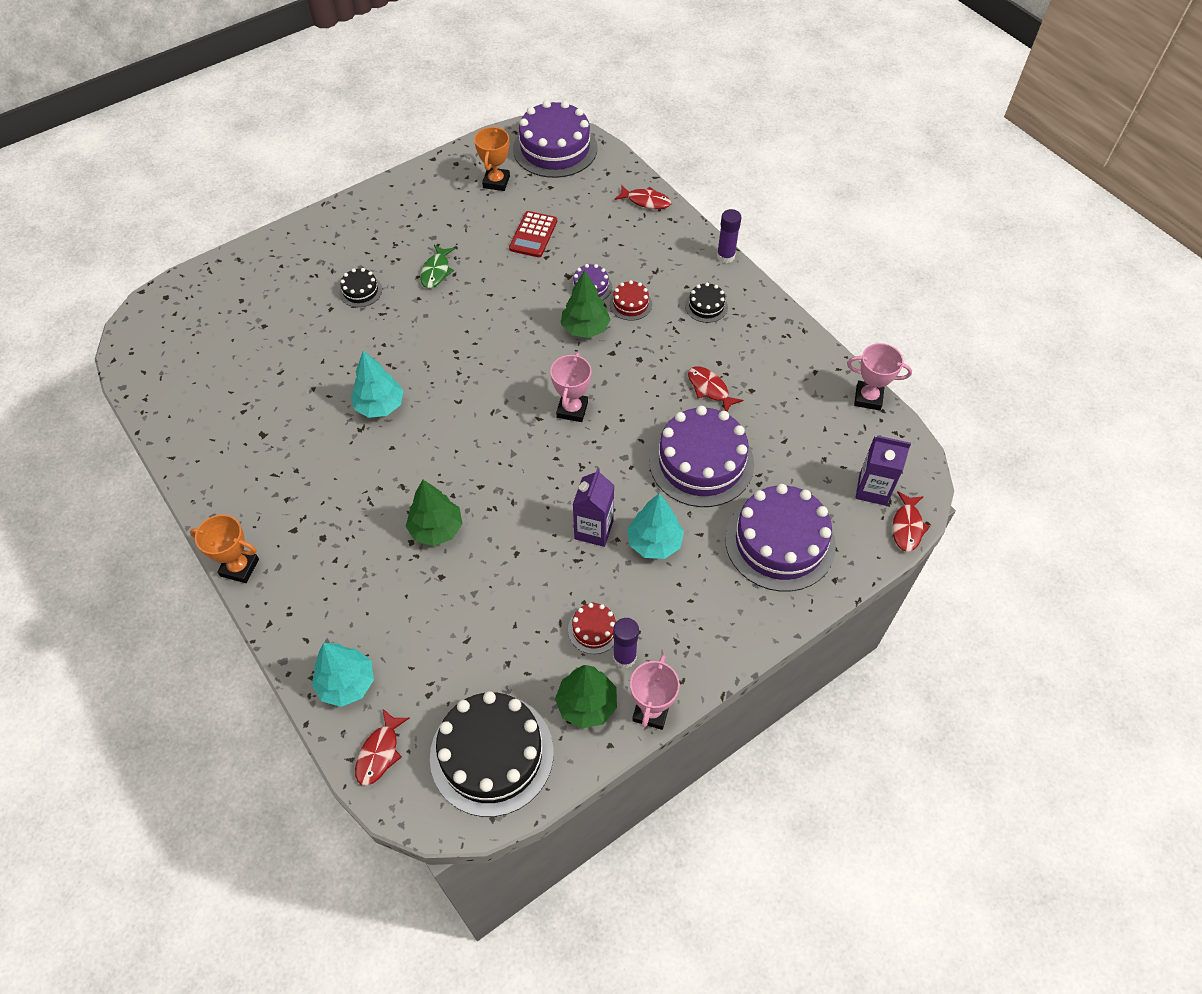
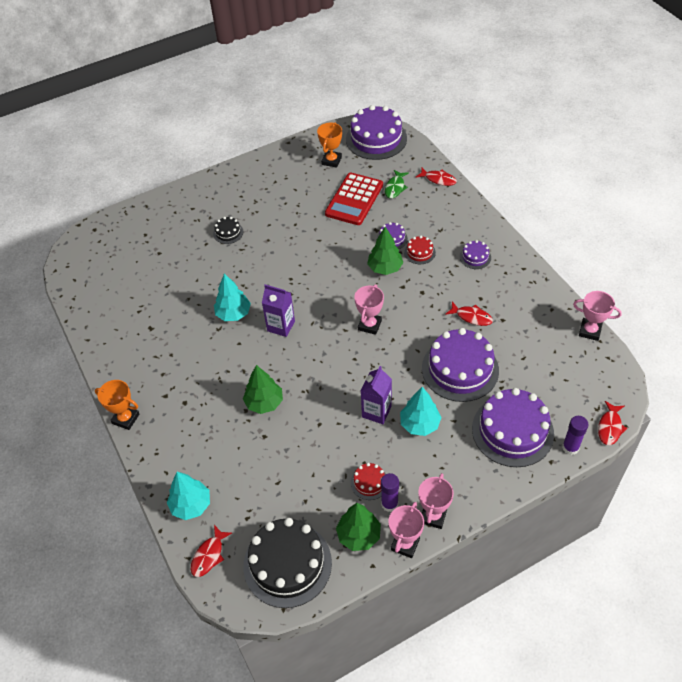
camera: 10 degrees right, 5 degrees down
(436, 271) = (282, 222): green fish -> green fish (395, 187)
(533, 235) = (354, 199): red calculator -> red calculator, size x1.58
(685, 668) = (433, 516): none -> pink trophy
(706, 306) = (475, 257): black cake -> purple cake
(709, 389) = (471, 317): red fish -> red fish turned 150 degrees clockwise
(725, 256) = (493, 222): purple glue stick -> purple glue stick (570, 447)
(872, 489) = (586, 398): purple carton -> purple carton (281, 326)

